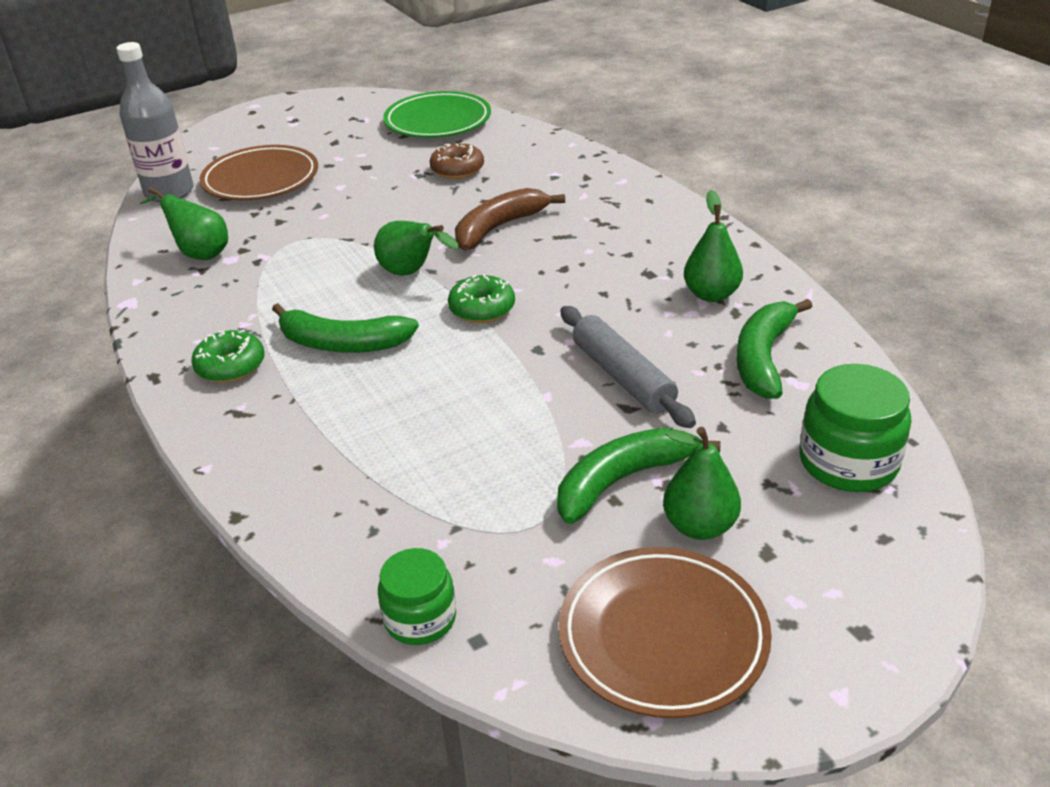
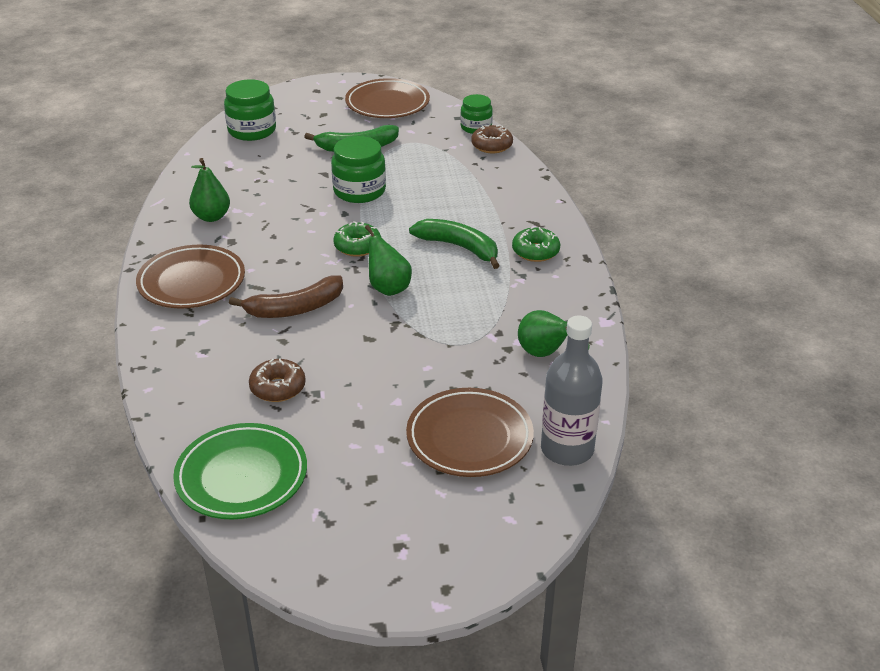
camera: 160 degrees left, 0 degrees up
(365, 568) = (492, 146): none -> brown donut
(545, 391) = (359, 191): none -> green jar
(623, 377) = (312, 187): grey rolling pin -> none
(639, 222) = (191, 282): none -> brown plate
(699, 526) = (340, 126): green pear -> none
(763, 358) = (230, 177): green banana -> none

